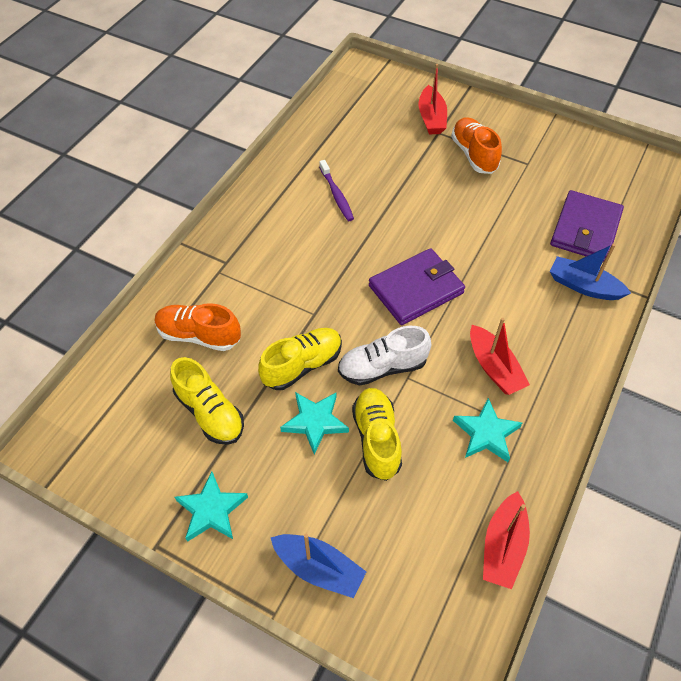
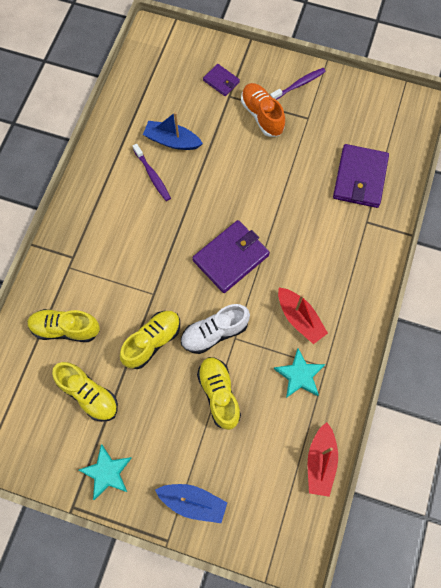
camera: 10 degrees left, 15 degrees up
(199, 335) = (65, 329): orange shoe -> yellow shoe
(315, 422) = (170, 388): turquoise star -> none
(431, 118) = (221, 81): red boat -> purple wallet
(520, 131) = (299, 84): none -> purple toothbrush
(583, 286) = (362, 233): blue boat -> blue boat (172, 141)

